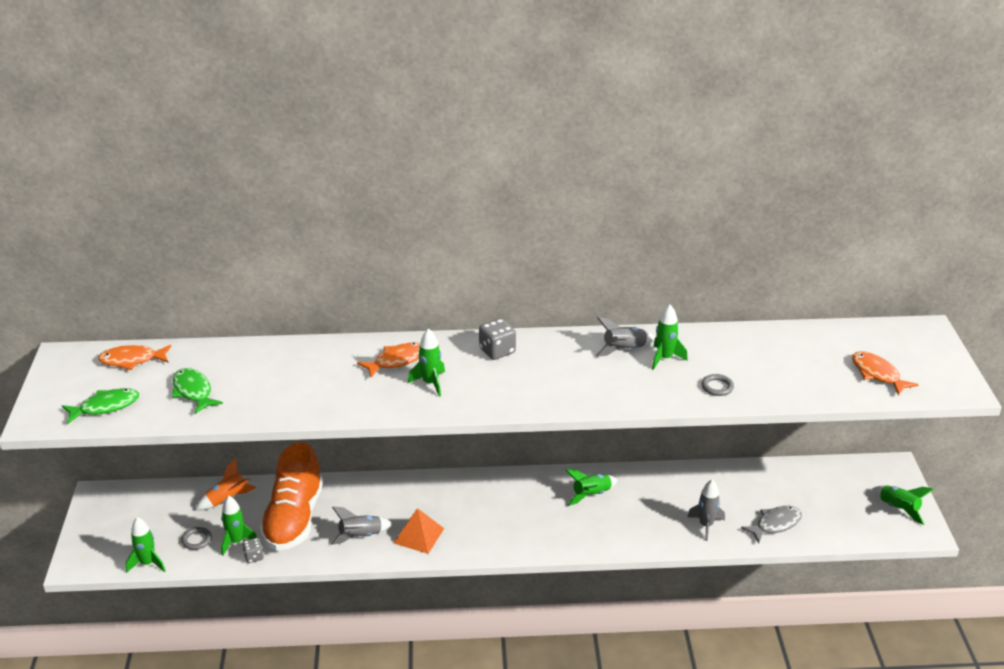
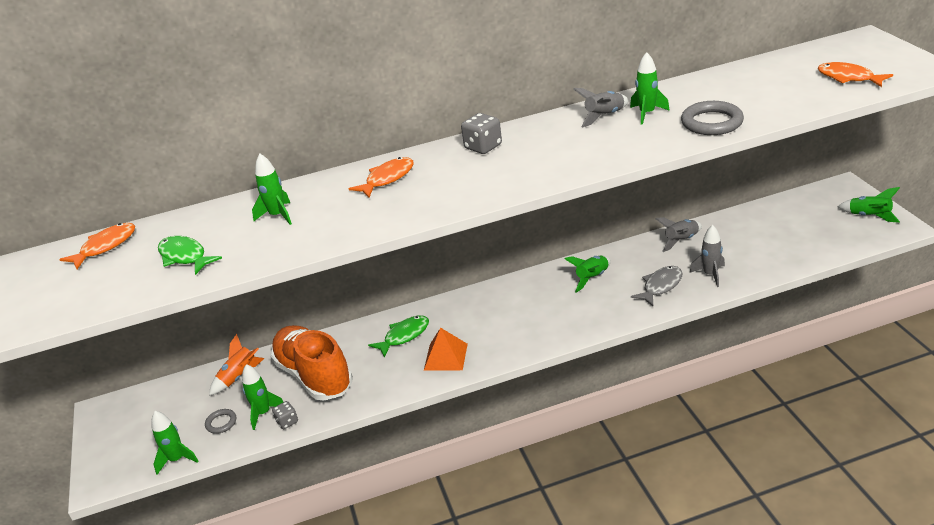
camera: 10 degrees left, 0 degrees up
(105, 407) = (91, 294): green fish -> green fish (404, 336)
(132, 360) = (105, 247): orange fish -> orange fish turned 150 degrees clockwise
(294, 519) = (314, 376): orange shoe -> orange shoe turned 150 degrees clockwise
(360, 536) = (388, 373): grey rocket -> grey rocket (681, 240)
(430, 383) = (432, 188): green rocket -> green rocket (278, 216)
(717, 387) = (711, 122): grey ring -> grey ring, size x1.87
(775, 524) = (771, 257): grey fish -> grey fish (660, 286)

